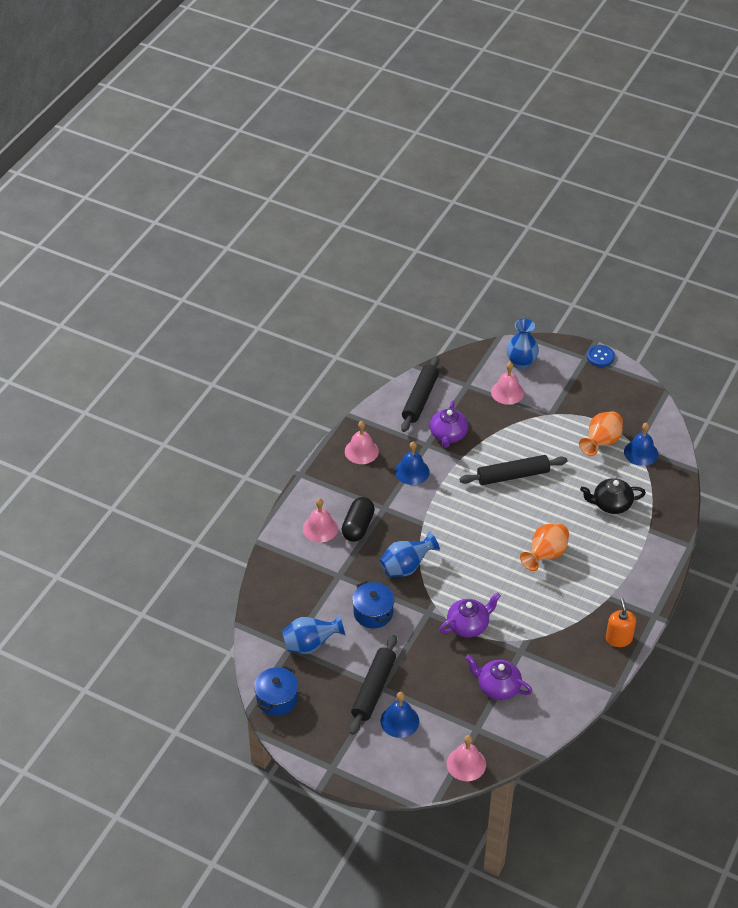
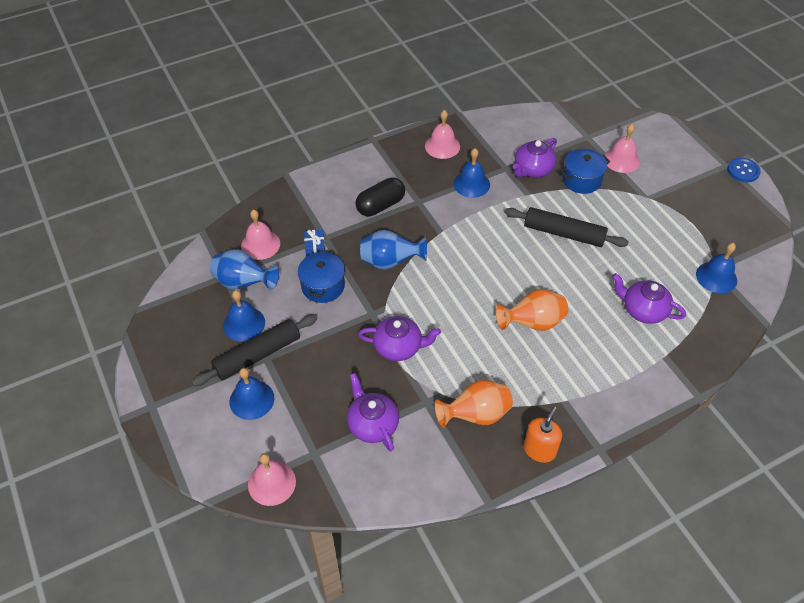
camera: 35 degrees right, 5 degrees up
(277, 699) = (169, 314): blue pot -> blue pot (581, 180)
(320, 528) = (347, 190): pink bell -> pink bell (260, 244)
(339, 587) = (315, 248): none -> blue gift
(341, 673) = (244, 324): none -> blue bell
(420, 399) = (533, 129): black rolling pin -> none
(521, 362) = (657, 141): blue vase -> none
(601, 443) = (680, 247): orange vase -> orange vase (476, 415)
(611, 504) = (643, 310): black teapot -> purple teapot

